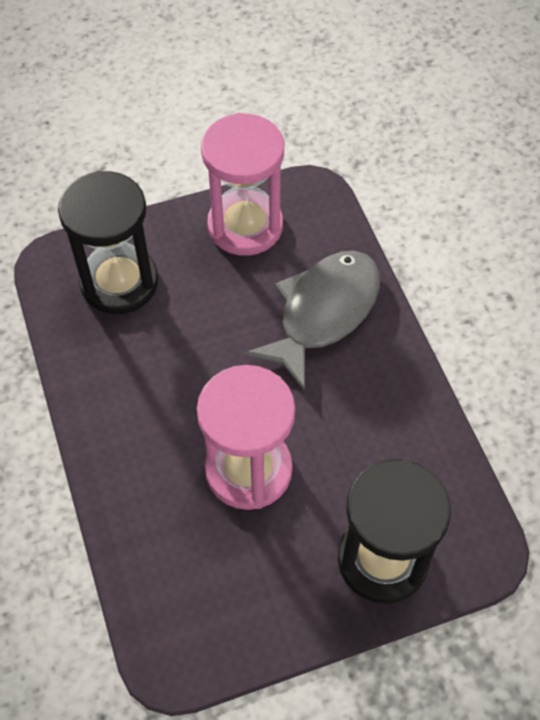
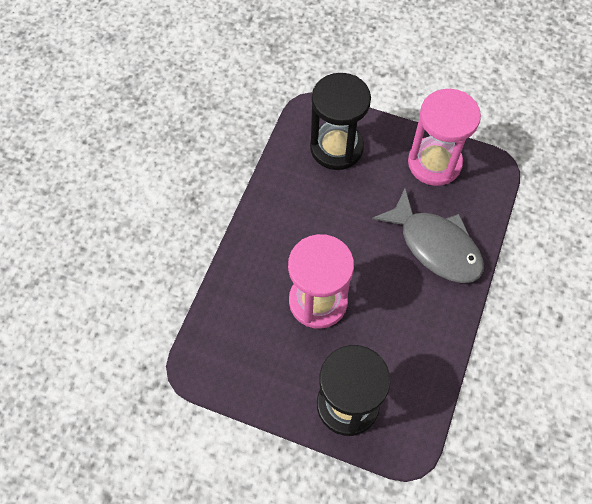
camera: 40 degrees right, 5 degrees up
(323, 313) = (435, 245): grey fish -> grey fish turned 60 degrees clockwise

